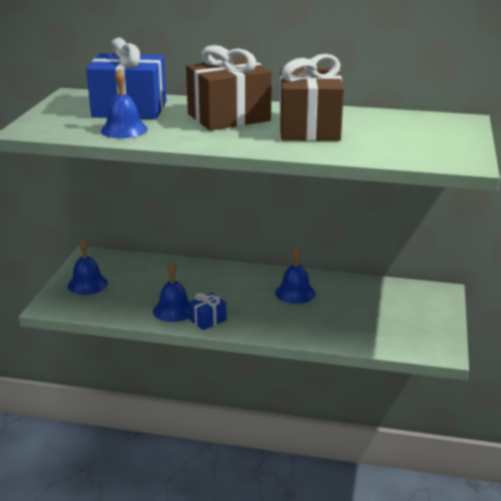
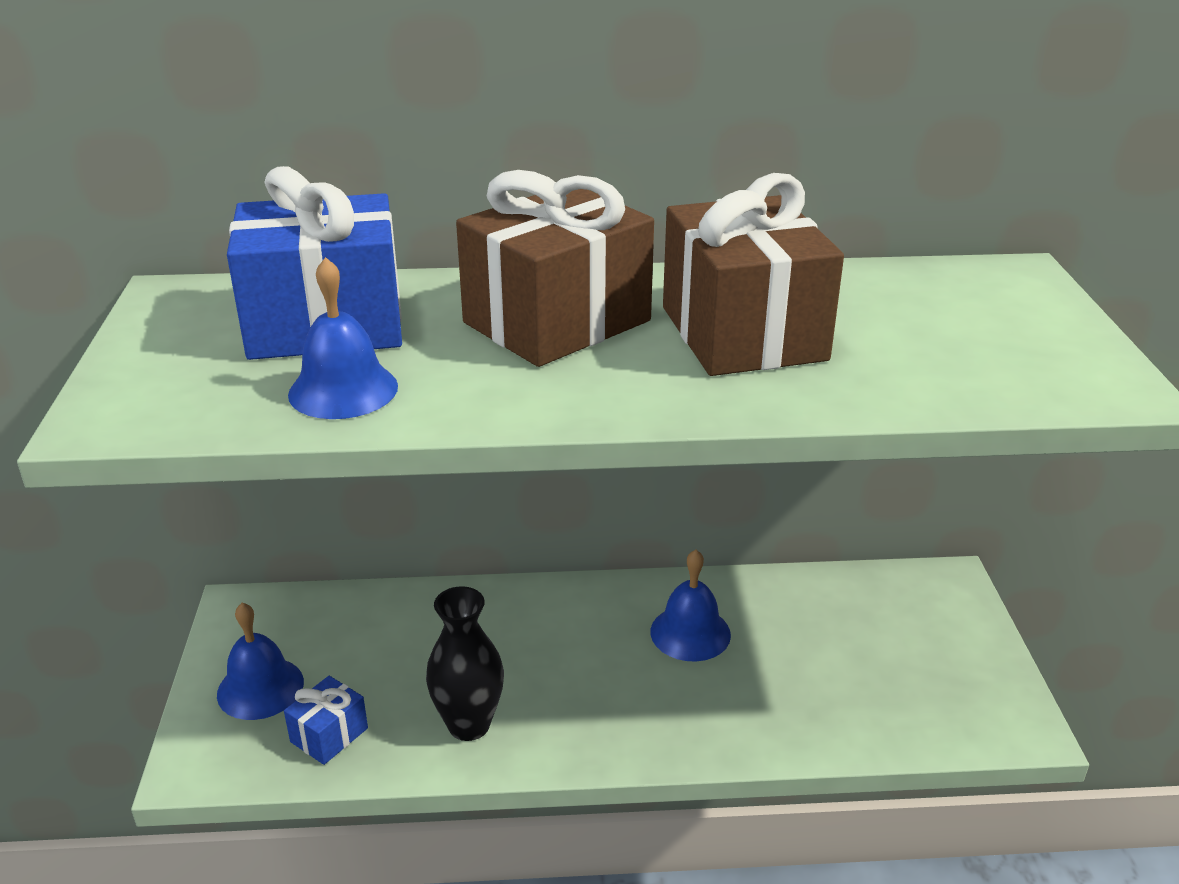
camera: 15 degrees left, 5 degrees up
(174, 310) = (469, 725): blue bell -> black vase
(208, 320) = (548, 738): blue gift -> blue gift (329, 735)

